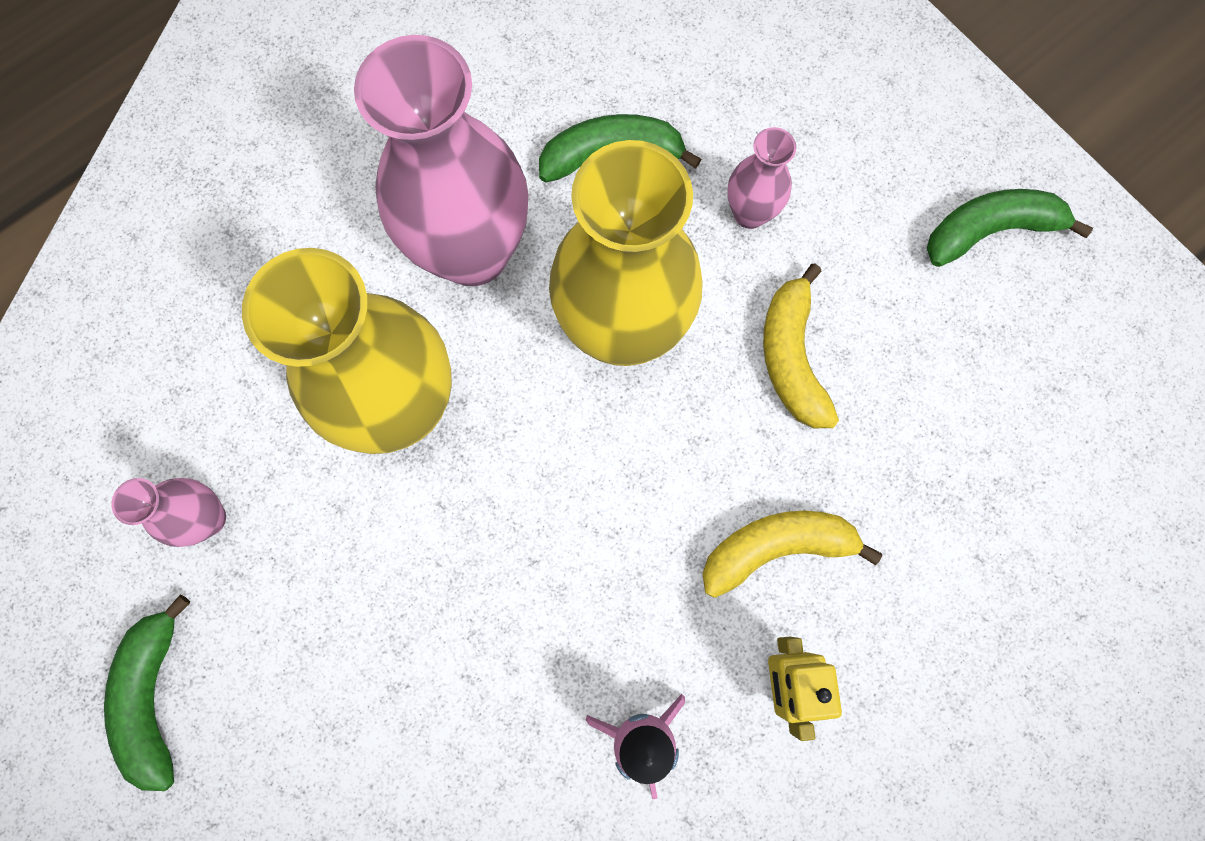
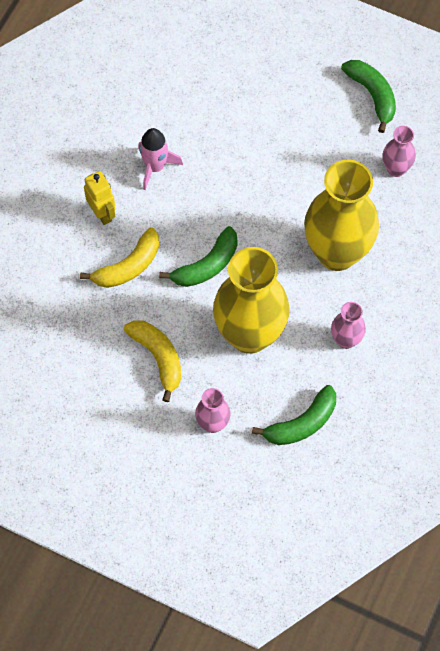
camera: 155 degrees right, 10 degrees down
(473, 252) = (346, 340): pink vase -> pink vase, size x0.46
(989, 231) = (80, 470): green banana -> green banana (207, 265)

